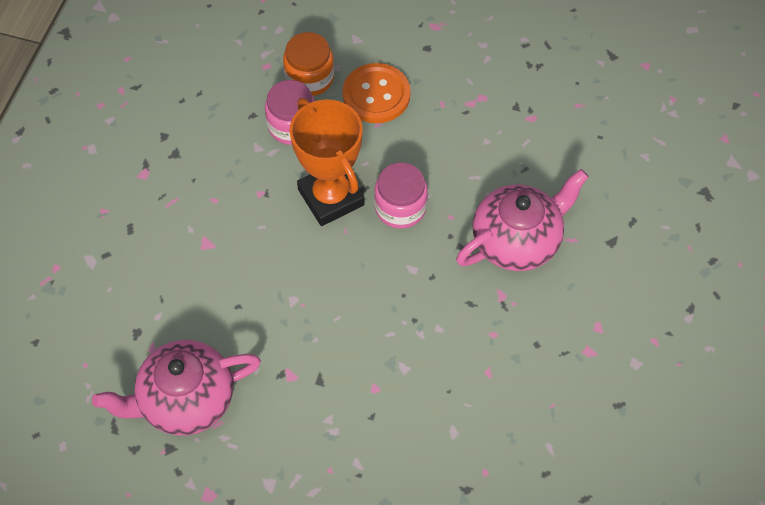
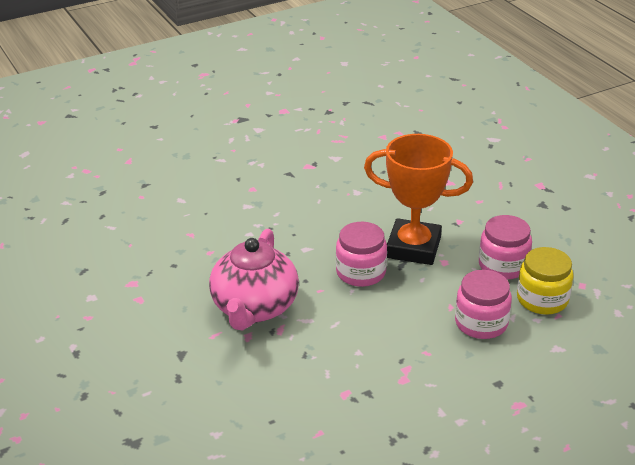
camera: 135 degrees right, 25 degrees down
(186, 400) = (349, 128): pink teapot -> none
(309, 78) = (542, 299): orange jar -> yellow jar
(376, 95) = (481, 323): orange button -> pink jar

